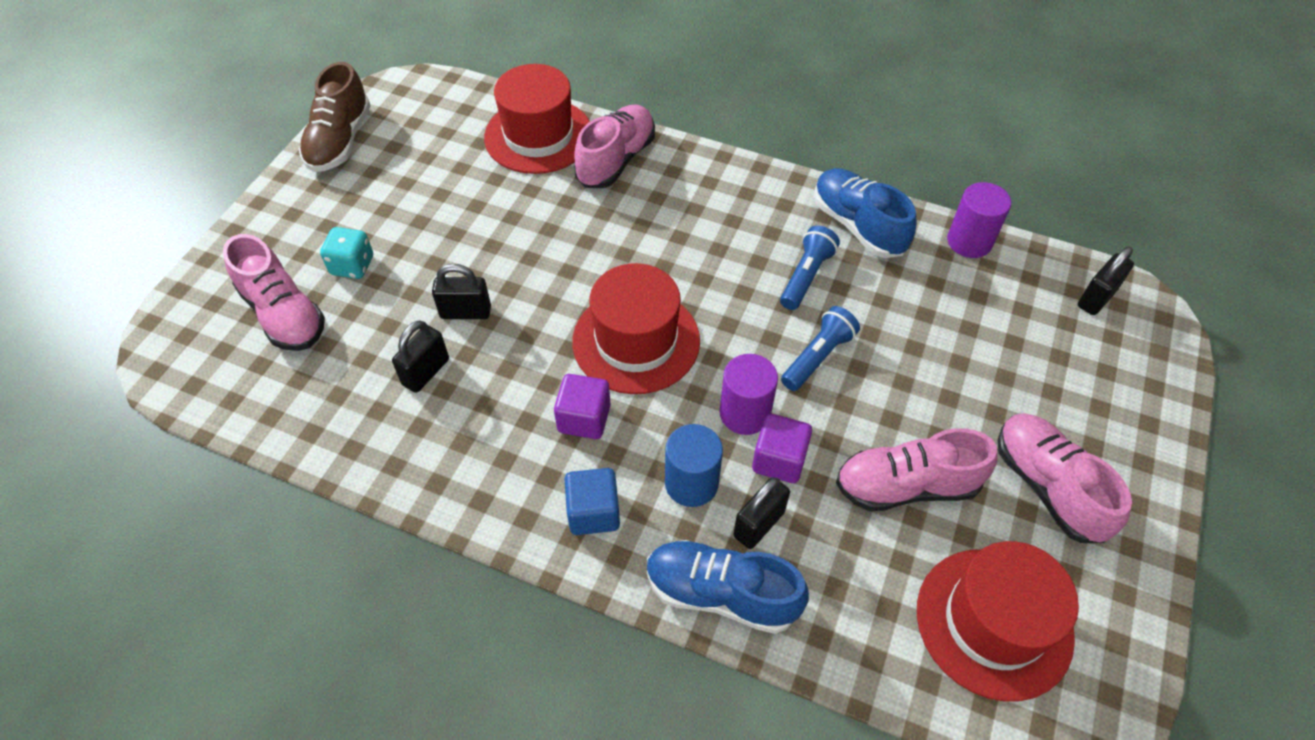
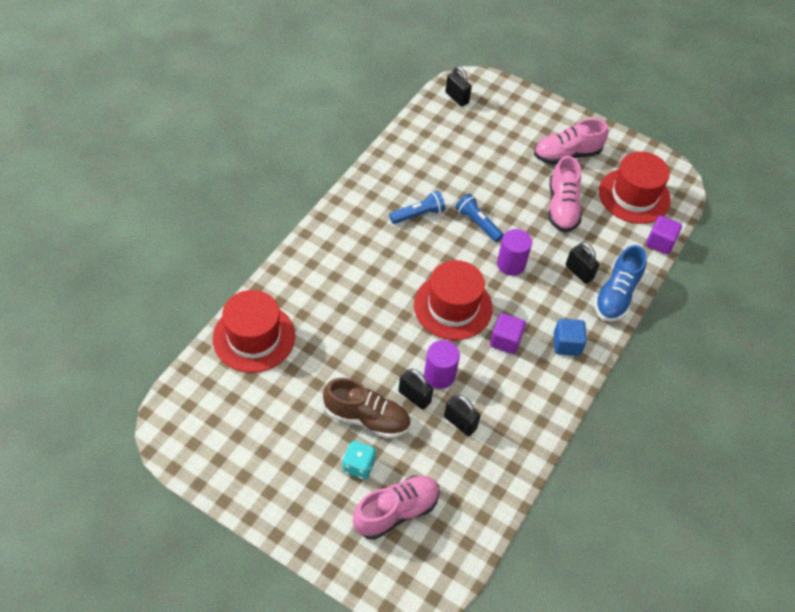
camera: 85 degrees left, 0 degrees up
(340, 141) = (220, 474): brown shoe -> brown shoe (367, 418)
(465, 312) = (414, 397): black padlock -> black padlock turned 60 degrees counterclockwise
(616, 160) = (293, 293): pink shoe -> none
(691, 483) = (552, 296): blue cylinder -> none
(779, 460) = (542, 255): purple cube -> purple cube (660, 242)
(806, 276) = (418, 214): blue flashlight -> blue flashlight turned 120 degrees clockwise
(858, 226) = (383, 181): blue shoe -> none
(969, 241) = (407, 135): purple cylinder -> purple cylinder (439, 375)

